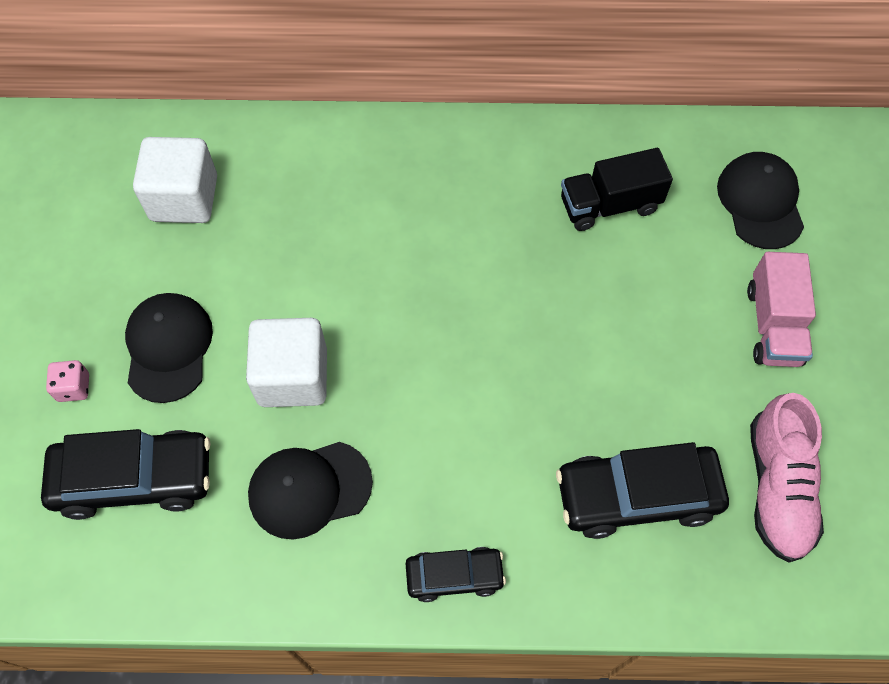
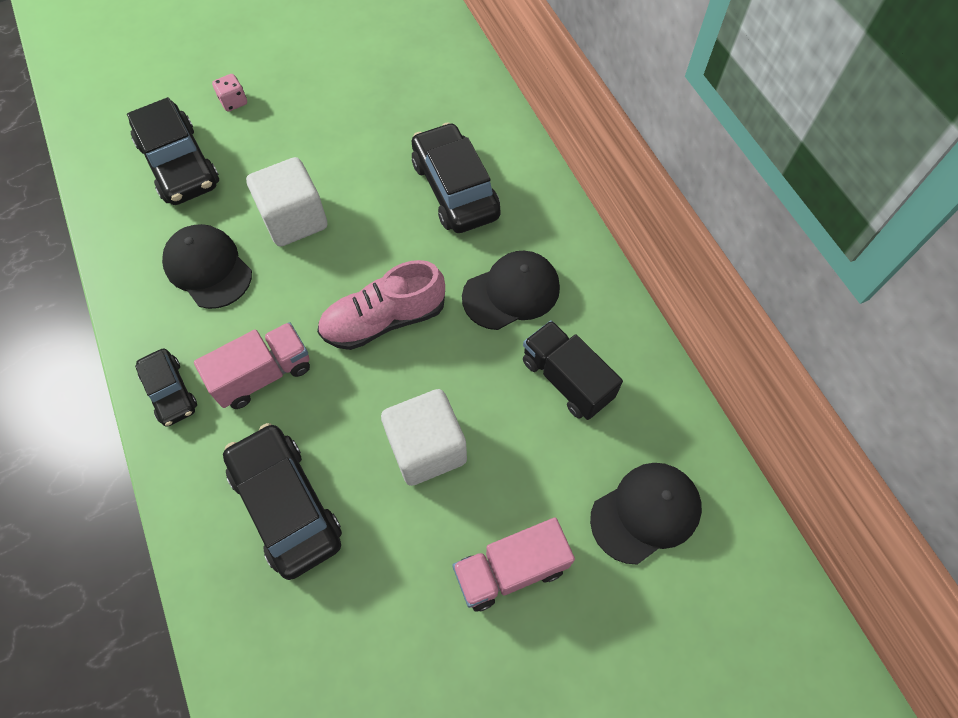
camera: 65 degrees right, 0 degrees up
(168, 348) = (285, 138): black cap -> black cap (511, 292)
(184, 198) = (411, 92): white cube -> white cube (427, 448)
(343, 209) = (455, 189): none -> black car
(479, 472) = (263, 375): none -> pink truck
(777, 487) = (339, 627): pink shoe -> pink shoe (384, 320)

